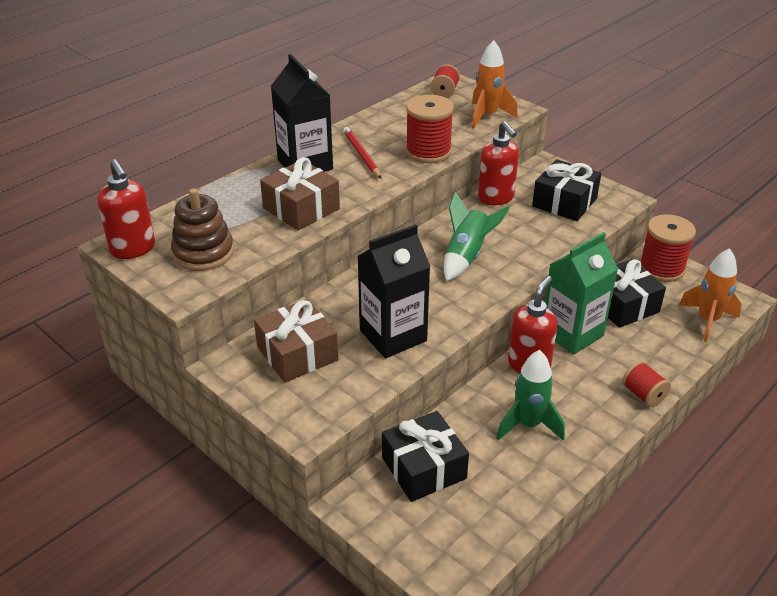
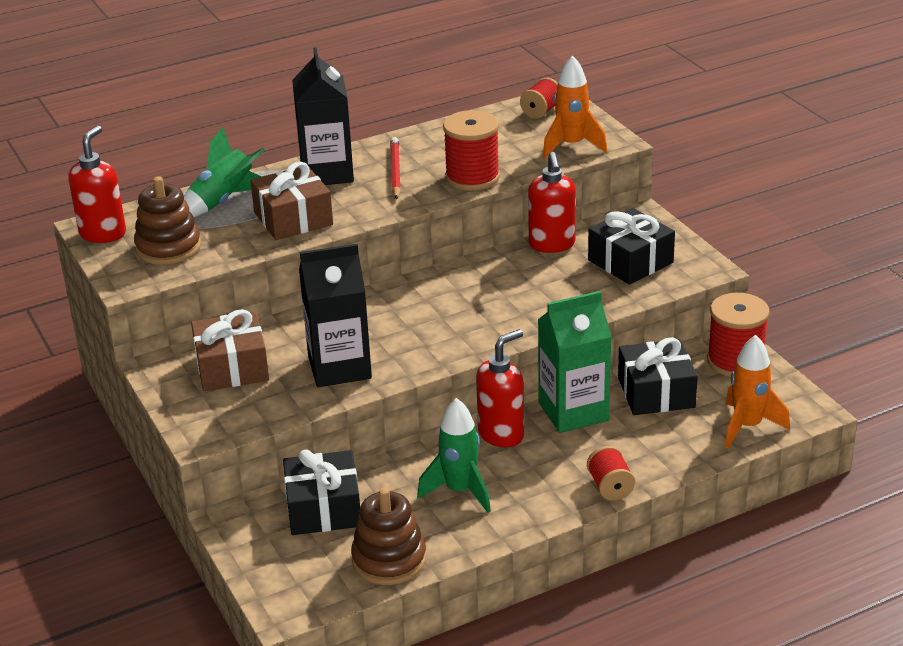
camera: 20 degrees right, 5 degrees down
(133, 249) = (103, 233): red soap dispenser -> red soap dispenser turned 150 degrees counterclockwise
(467, 256) = (473, 302): green rocket -> green rocket (223, 201)
(510, 506) = (389, 560): none -> brown stacking toy

